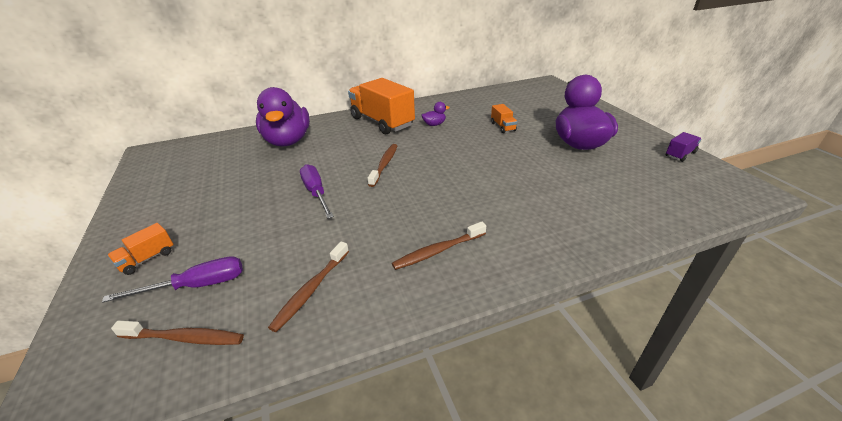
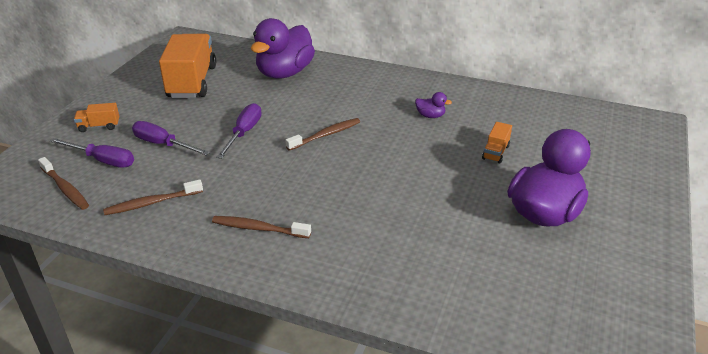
camera: 40 degrees right, 0 degrees up
(249, 238) = (163, 144): none -> purple screwdriver
(382, 122) = (386, 89): orange truck -> orange truck (192, 82)
(680, 154) = (646, 290): purple truck -> none

